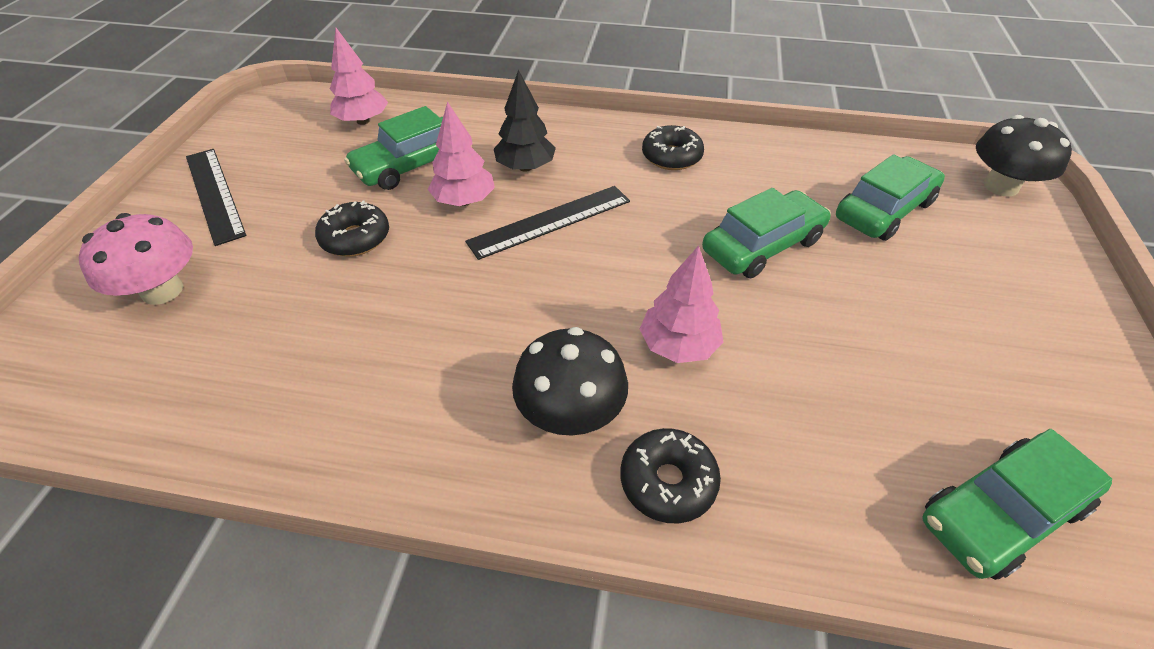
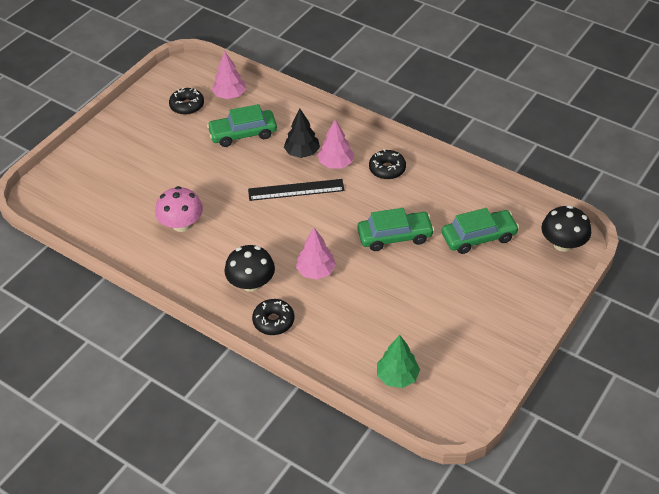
camera: 25 degrees right, 0 degrees up
(162, 290) = (104, 173): pink mushroom -> pink mushroom (181, 224)
(214, 194) = (139, 124): black ruler -> none
(355, 238) = (197, 171): black donut -> black donut (187, 106)
(464, 201) = (259, 165): pink tree -> pink tree (336, 163)
(1001, 512) = (397, 376): green car -> green tree

